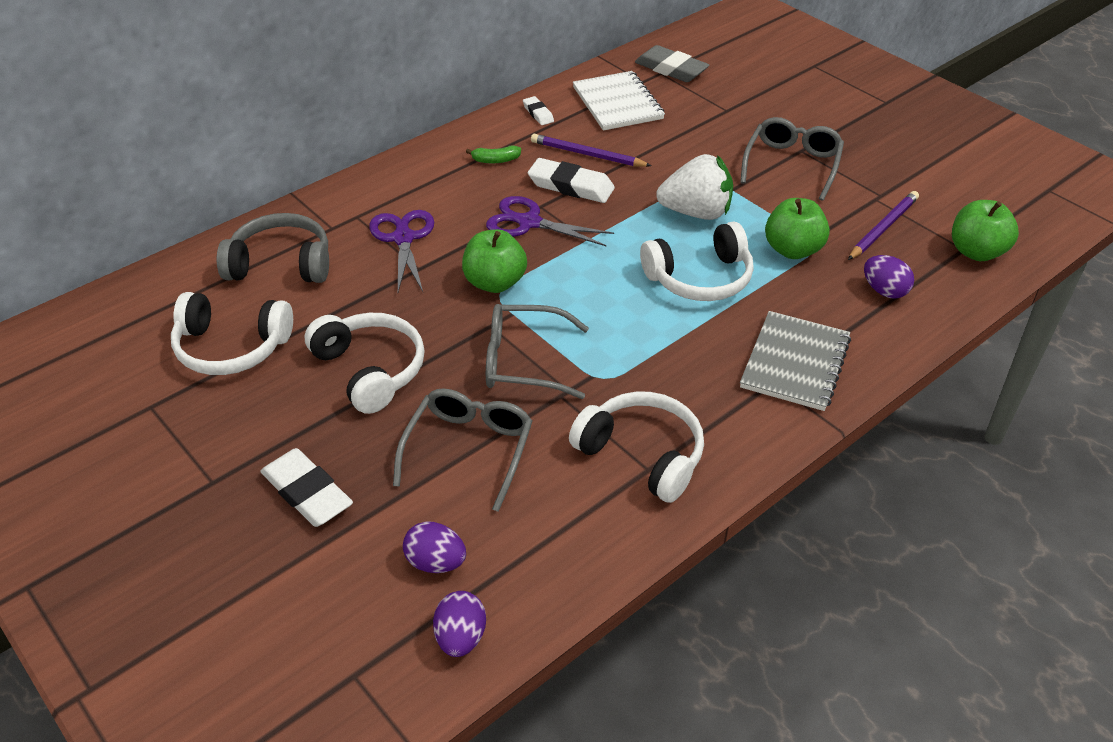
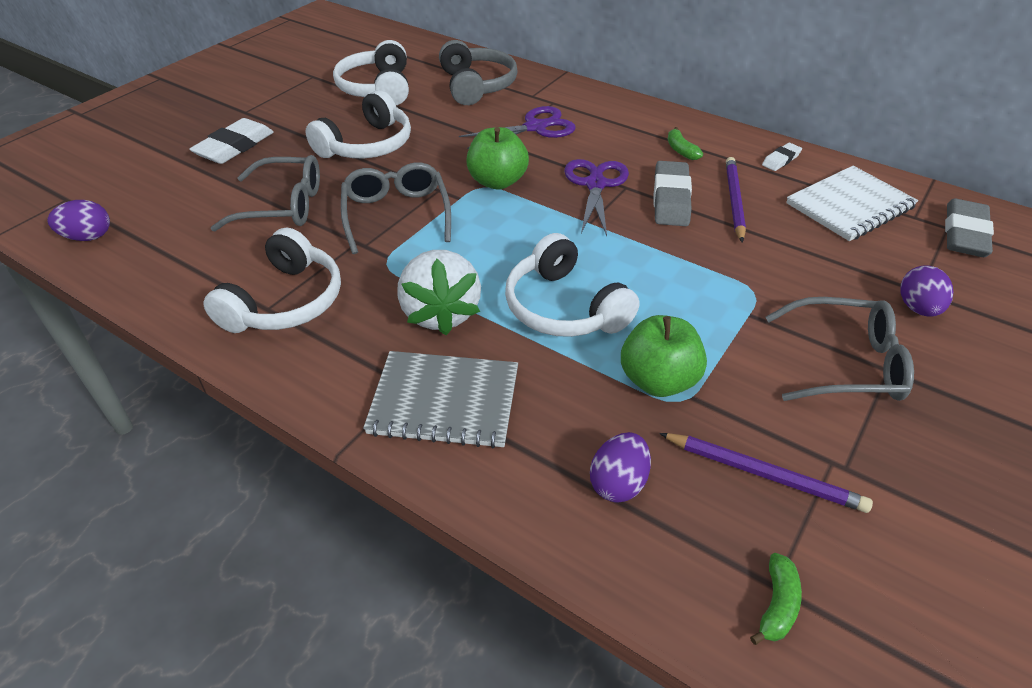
camera: 75 degrees right, 0 degrees up
(436, 562) = (163, 212): purple egg -> purple egg (918, 308)
(571, 186) = (671, 199): white eraser -> grey eraser
(696, 212) = (682, 290): white strawberry -> white strawberry (440, 313)
(976, 252) = (777, 605): green apple -> green banana

